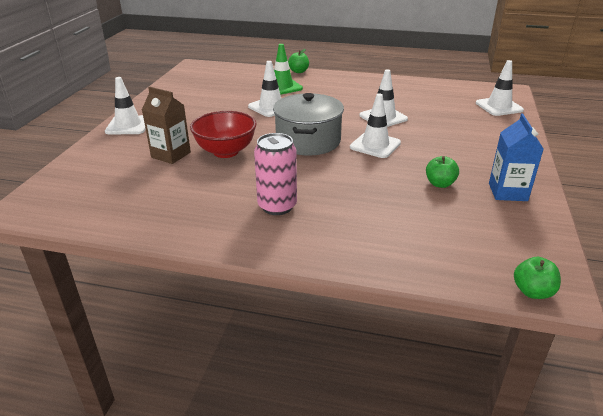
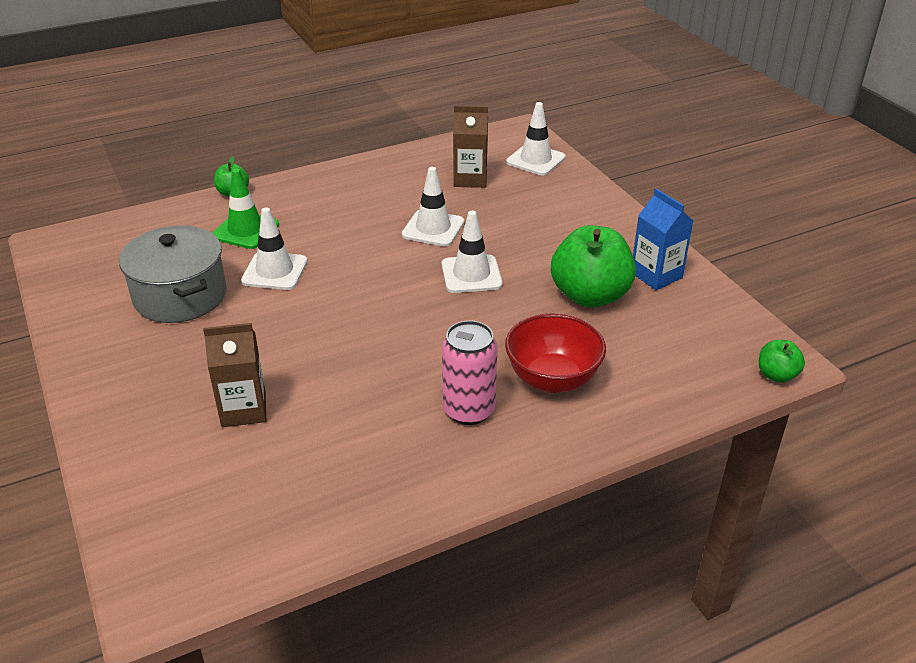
camera: 40 degrees left, 5 degrees up
(128, 125) = (107, 395): white traffic cone -> none
(226, 151) = (310, 368): red bowl -> red bowl (552, 379)
(308, 141) = (390, 304): grey pot -> grey pot (180, 296)
(440, 103) = (470, 179): none -> brown carton
(440, 184) = (590, 296): green apple -> green apple, size x2.08

